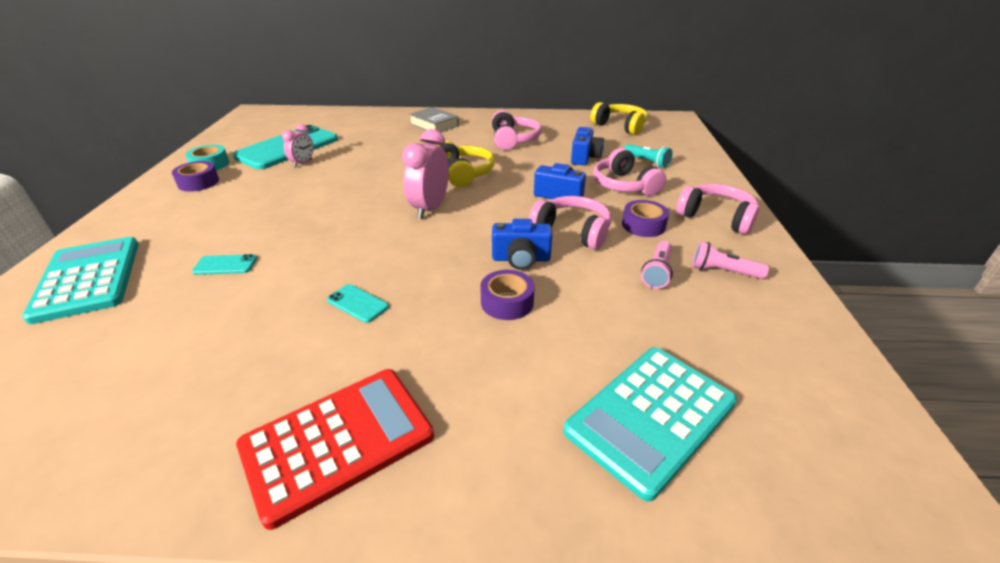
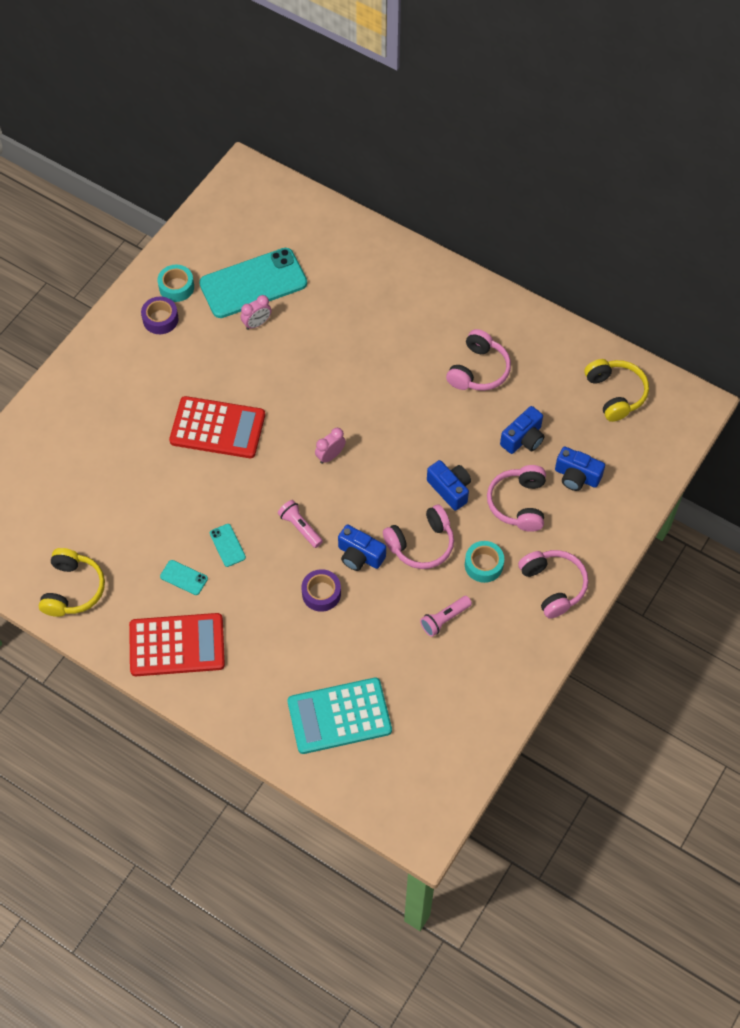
camera: 30 degrees right, 25 degrees up
(88, 279) = (68, 431): turquoise calculator -> none
(225, 265) = (156, 458): turquoise phone -> turquoise phone (184, 577)
(294, 225) = (217, 428): none -> red calculator
(430, 208) = (330, 456): pink clock -> pink clock, size x0.58
(434, 125) = (418, 296): grey book -> none
(463, 173) = (390, 413): yellow headphones -> yellow headphones (73, 589)
(572, 231) = (421, 544): pink headphones -> pink headphones turned 90 degrees clockwise
(643, 225) = (483, 565): purple tape -> turquoise tape
(647, 162) = (576, 476): turquoise flashlight -> blue camera
(723, 271) = (492, 643): pink flashlight -> pink flashlight (300, 527)

